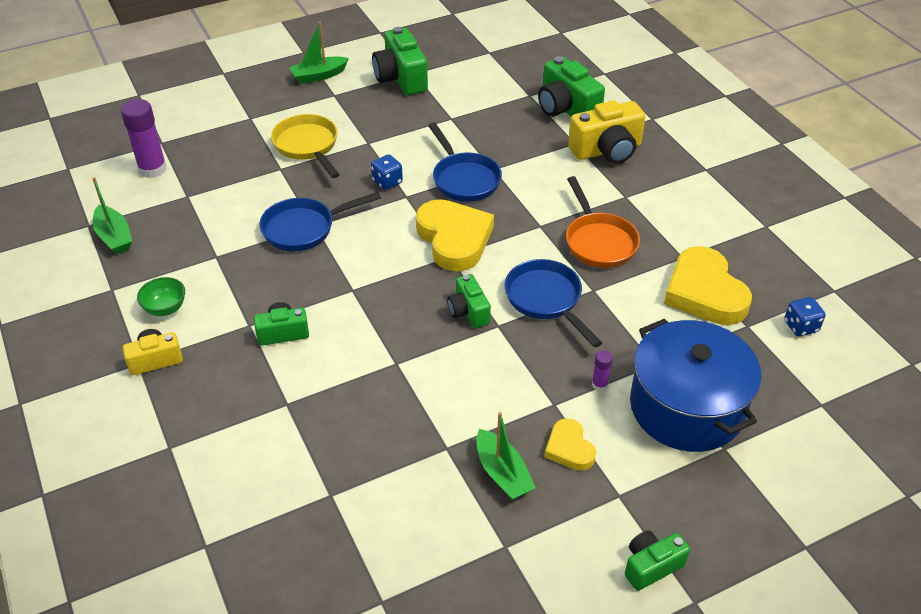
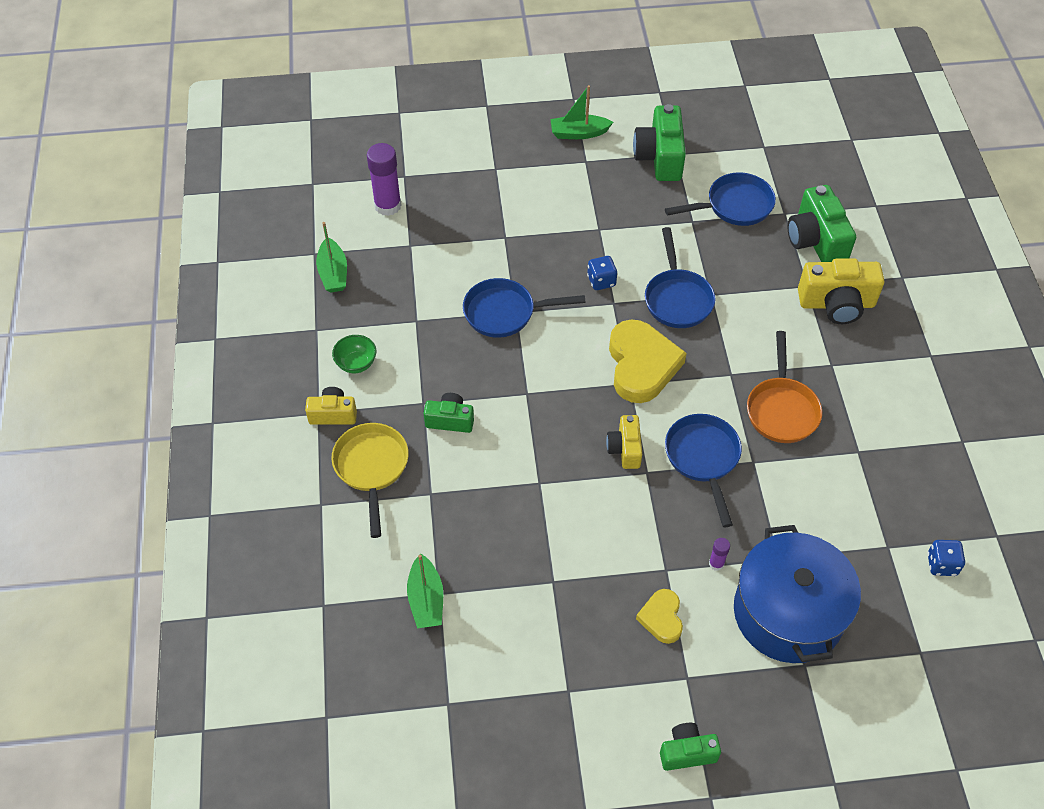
camera: 20 degrees right, 10 degrees up
(308, 146) = (539, 217): yellow pan -> yellow pan (371, 468)
(468, 311) = (625, 449): green camera -> yellow camera
(483, 99) = (734, 206): none -> blue pan
(502, 473) = (592, 622): green boat -> green boat (426, 599)
(704, 292) = (862, 497): yellow heart -> none

